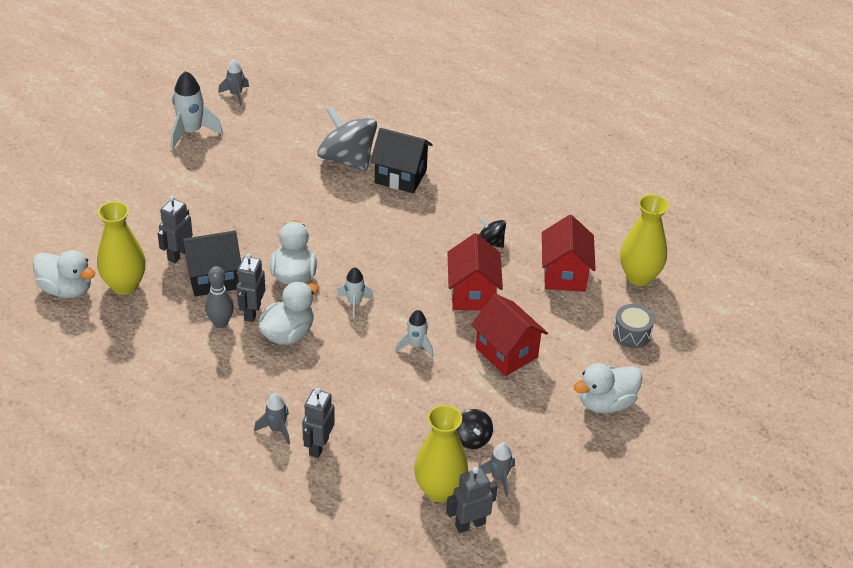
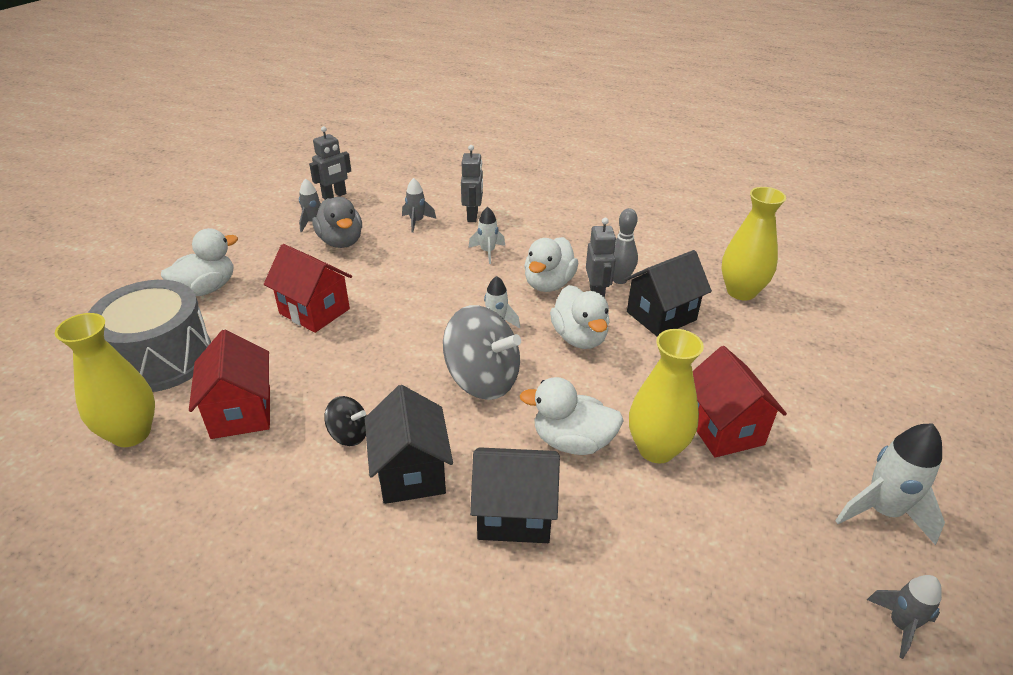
camera: 165 degrees right, 5 degrees down
(66, 289) = (789, 277): white duck -> white duck (572, 441)
(178, 254) = (720, 331): grey robot -> none
(277, 429) = (513, 219): grey rocket -> grey rocket (417, 222)
(347, 159) = (613, 526): grey spinning top -> grey spinning top (482, 379)
(416, 346) = (414, 298): white rocket -> white rocket (487, 252)
(439, 490) = (363, 209): yellow vase -> yellow vase (656, 449)
(454, 211) = (411, 472): none -> black house
(472, 294) = (362, 362): red house -> red house (723, 429)
(472, 439) = (341, 241): black spinning top -> grey duck
(631, 334) = (161, 358): grey drum -> grey drum, size x2.11

